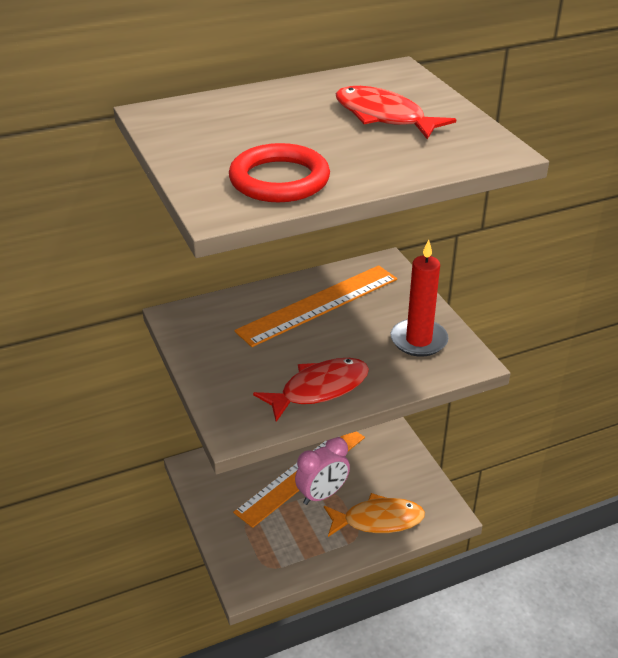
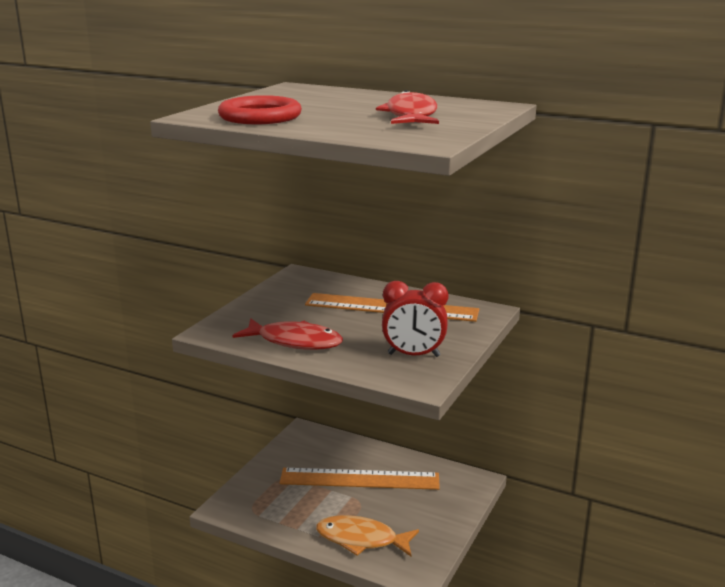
camera: 50 degrees right, 15 degrees down
(322, 495) = (351, 499): pink clock -> none
(378, 520) = (361, 539): orange fish -> orange fish turned 150 degrees clockwise
(418, 340) = (413, 355): red candle -> red clock

